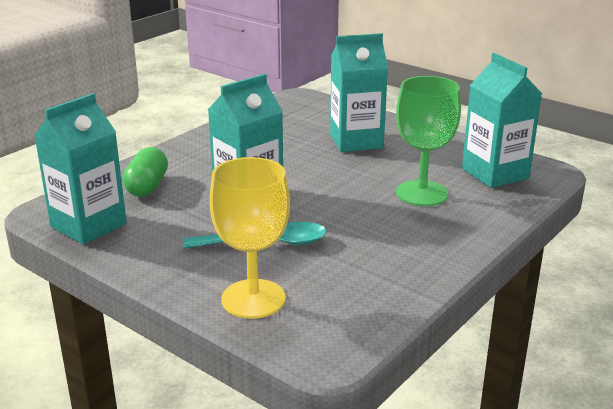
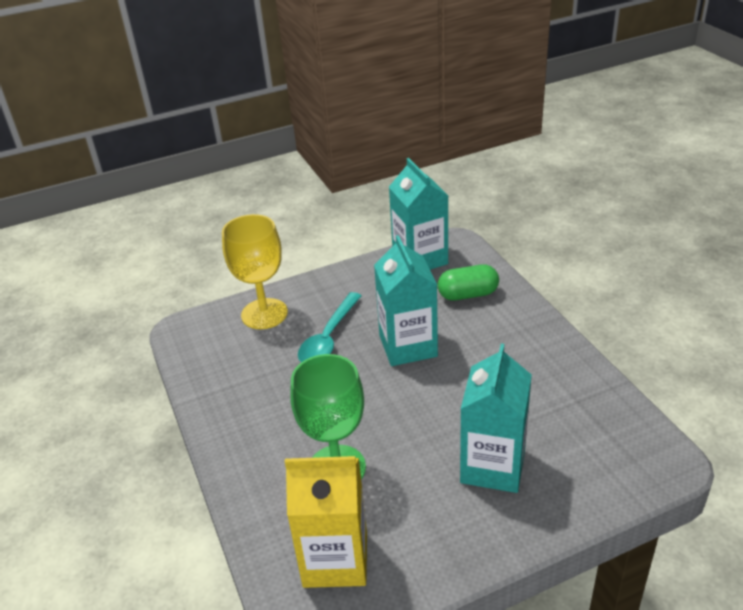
camera: 120 degrees right, 10 degrees up
(147, 186) = (468, 294): green capsule -> green capsule turned 45 degrees counterclockwise
(495, 173) = (335, 559): turquoise carton -> yellow carton

